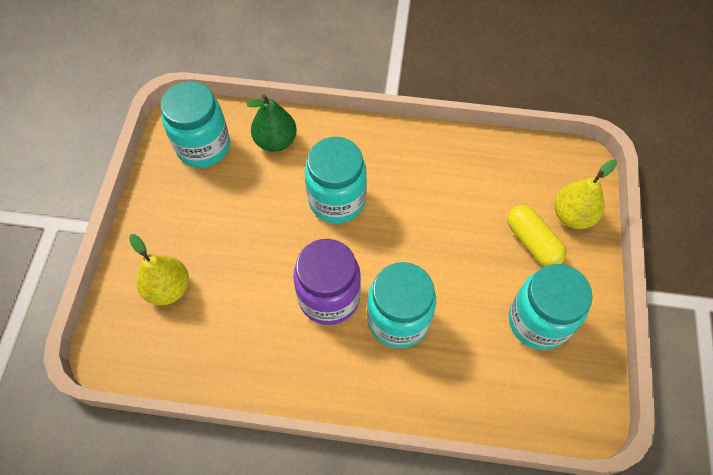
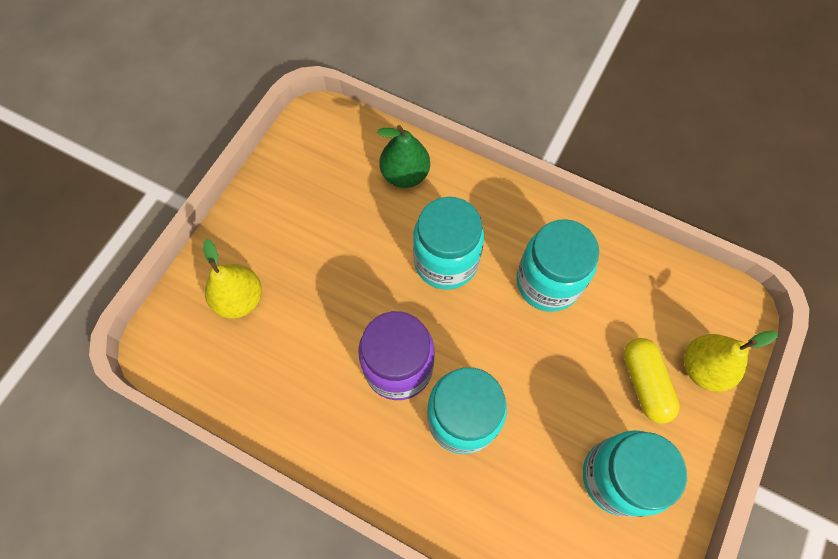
camera: 20 degrees right, 5 degrees up
(203, 147) = (328, 157): turquoise jar -> turquoise jar (547, 282)

